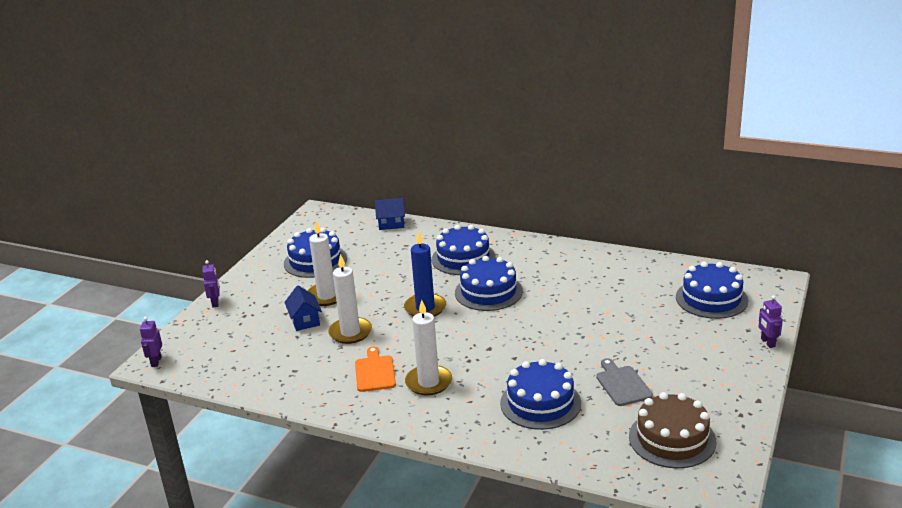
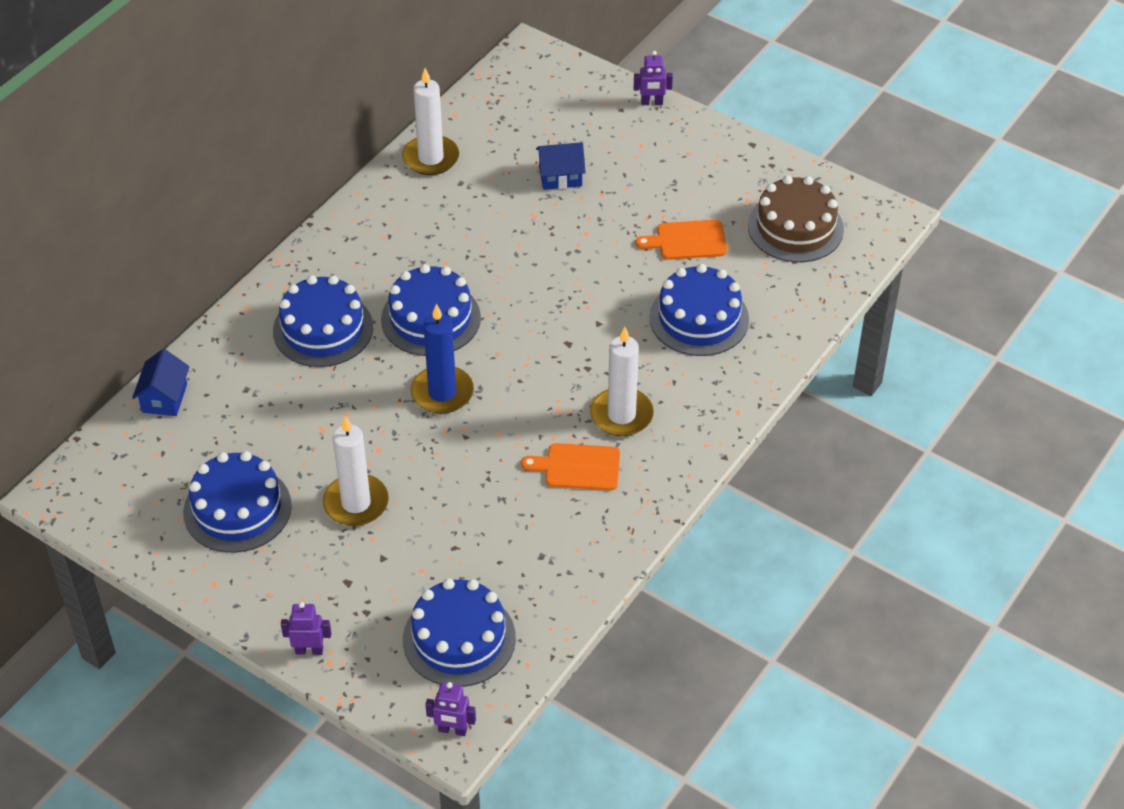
camera: 80 degrees left, 20 degrees up
(305, 320) = (415, 535): blue house -> blue house (560, 177)
(350, 332) = (470, 484): white candle -> white candle (431, 158)
(622, 384) = (687, 240): grey cutting board -> orange cutting board
(711, 299) = (543, 118): blue cake -> blue cake (459, 638)

